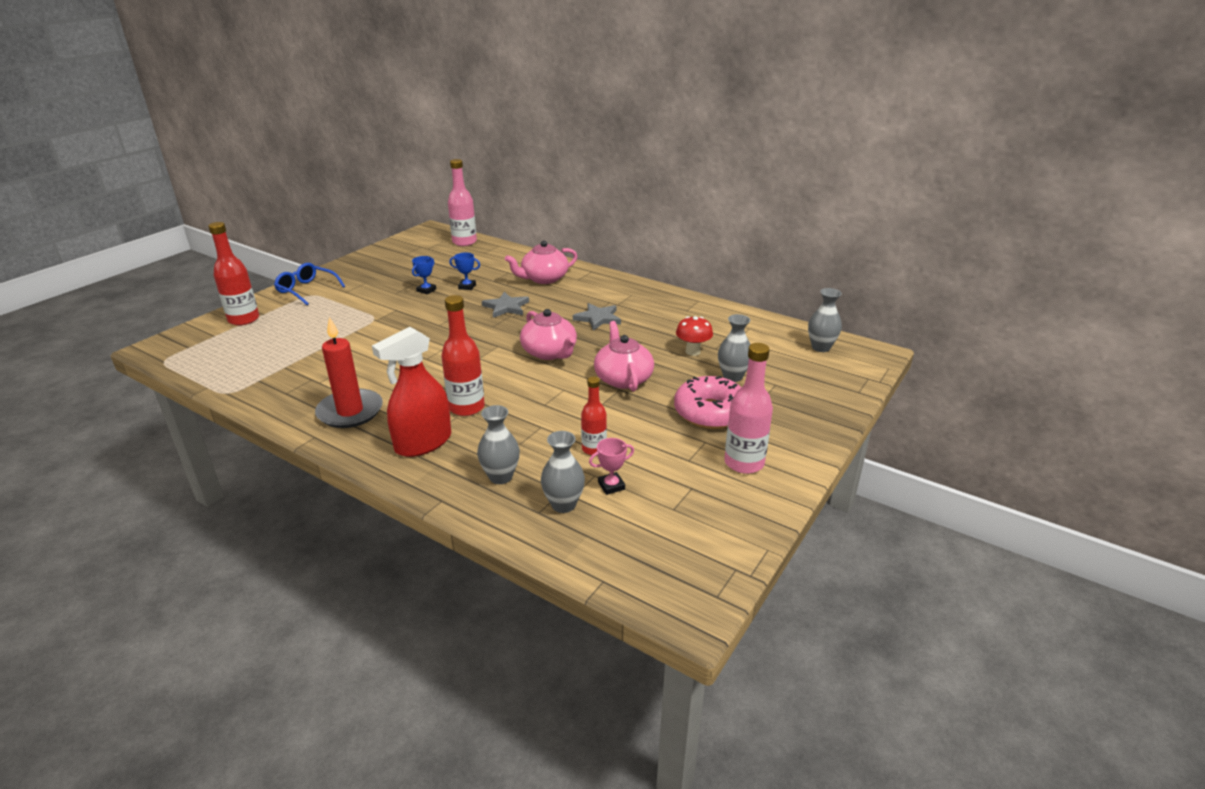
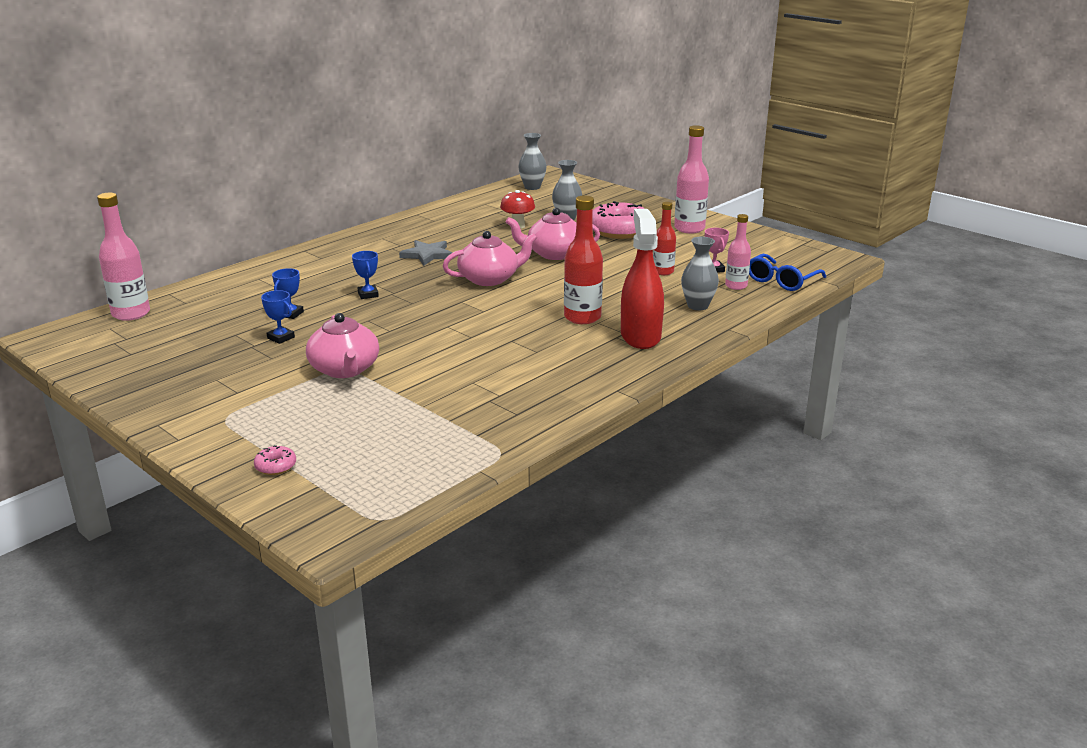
camera: 80 degrees left, 5 degrees down
(244, 319) = (275, 466): red bottle -> pink donut
(307, 290) = (203, 423): blue glasses -> blue glasses (781, 281)
(350, 411) = (572, 373): red candle -> none
(423, 443) = (640, 336): red spray bottle -> red spray bottle turned 150 degrees counterclockwise
(506, 307) = (368, 294): grey star -> blue trophy
(544, 278) = (304, 273): pink teapot -> pink teapot (345, 369)
(563, 504) = (736, 286): grey vase -> pink bottle

